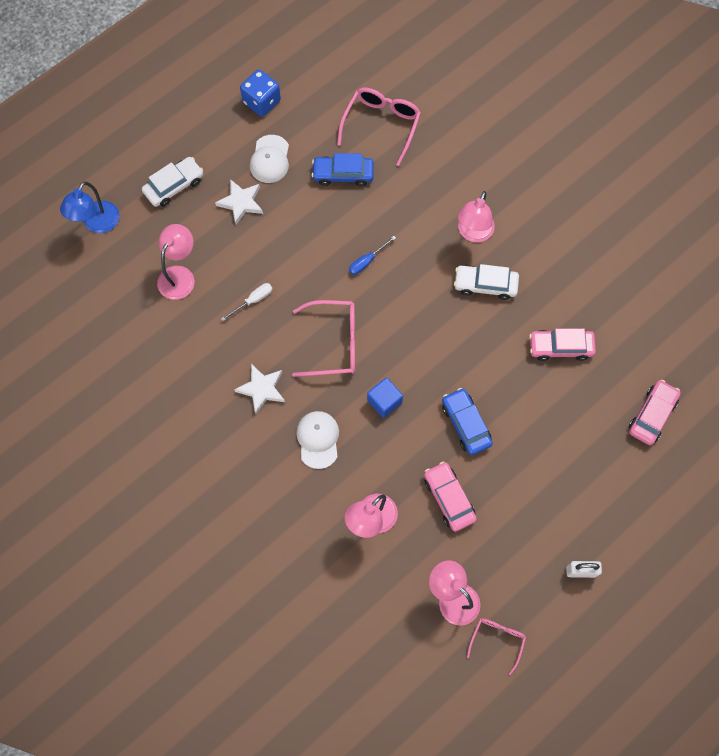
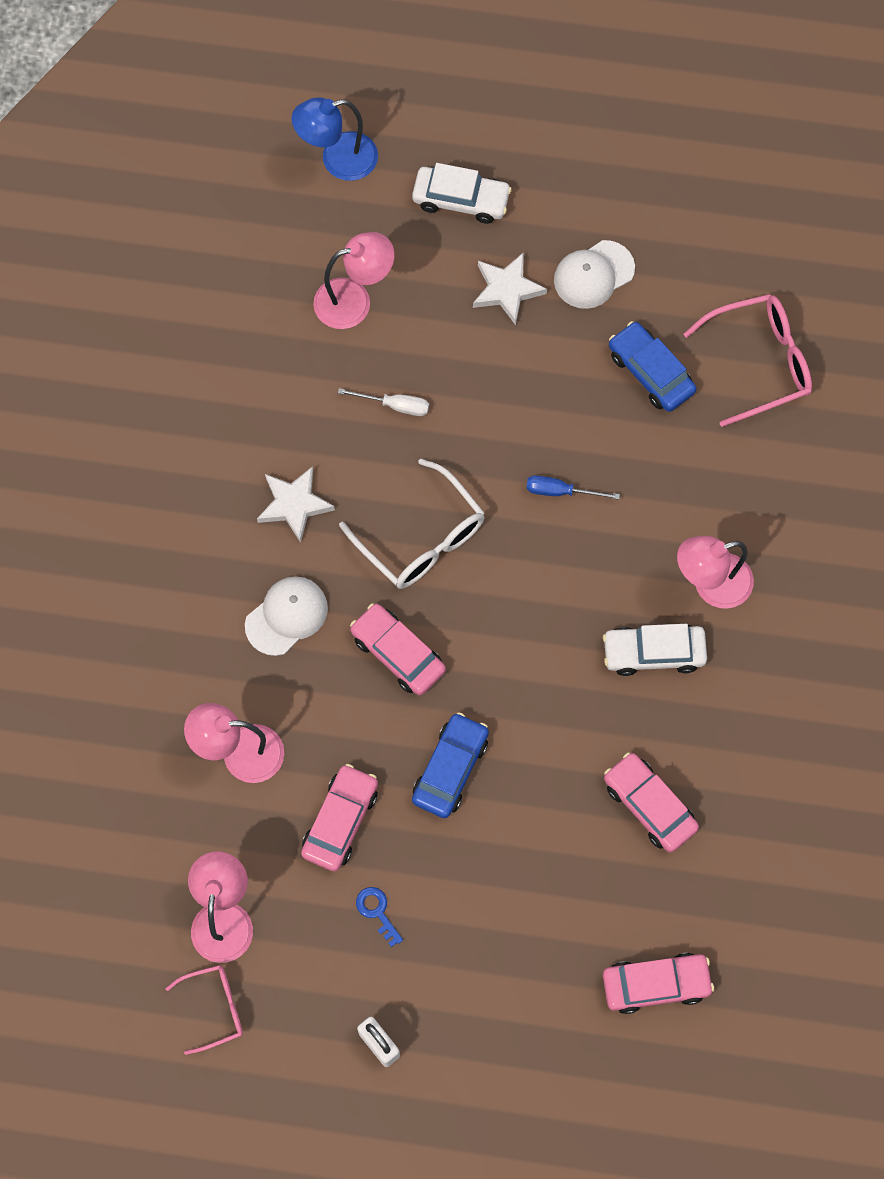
camera: 50 degrees right, 0 degrees up
(262, 102) = (661, 203): blue dice -> none
(333, 343) = (421, 537): pink glasses -> white glasses
(384, 401) = (398, 653): blue cube -> pink car
(485, 285) = (653, 652): white car -> white car turned 60 degrees counterclockwise
(511, 518) = (377, 911): none -> blue key

